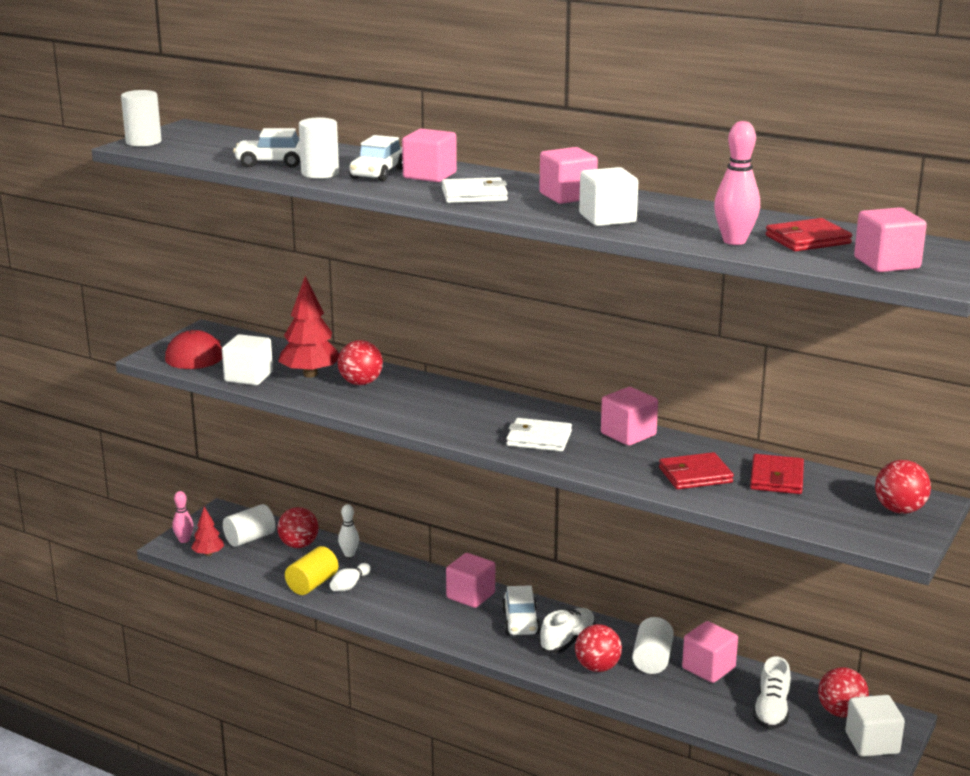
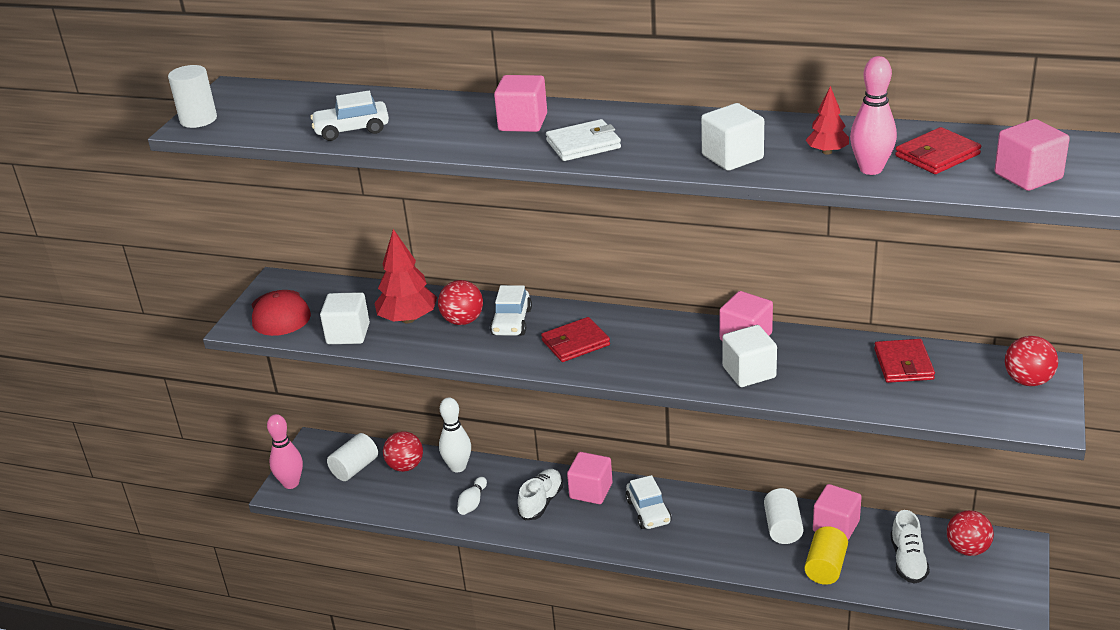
camera: 10 degrees left, 10 degrees up
(184, 540) = (291, 483): pink bowling pin -> pink bowling pin, size x1.58
(208, 554) = (321, 494): red tree -> red tree (827, 152)
(312, 584) = (436, 509): yellow cylinder -> yellow cylinder (825, 567)
(320, 173) = (410, 138): white cylinder -> none
(349, 554) = (458, 467): white bowling pin -> white bowling pin, size x1.58
(377, 173) = (469, 128): white car -> white car (511, 322)
(539, 438) = (665, 358): white wallet -> none
(567, 196) = (675, 131): pink cube -> none
(567, 641) = (699, 523): white shoe -> white shoe (541, 502)
(597, 667) = (737, 547): red ball -> none
(695, 475) = (829, 375): red wallet -> red wallet (575, 343)
(872, 743) = (1006, 576): white cube -> white cube (749, 372)

